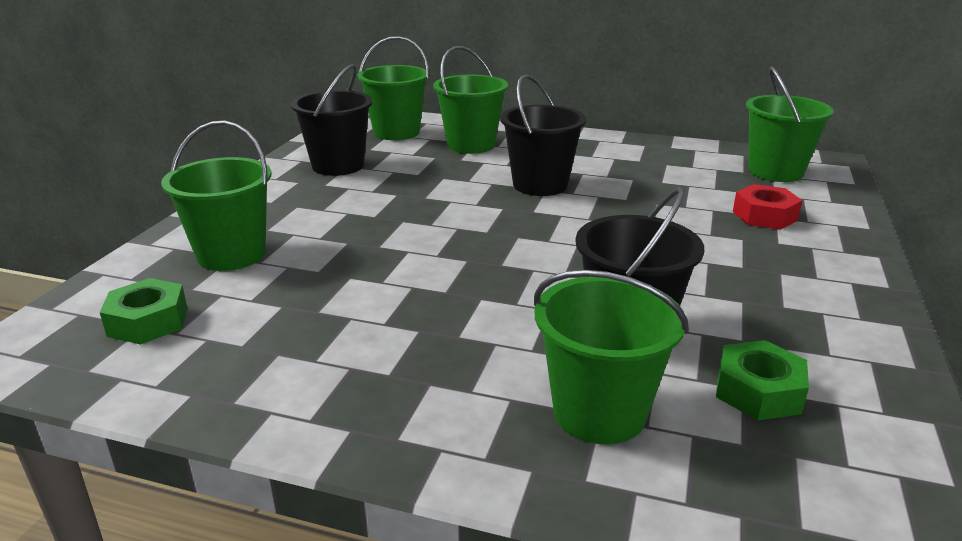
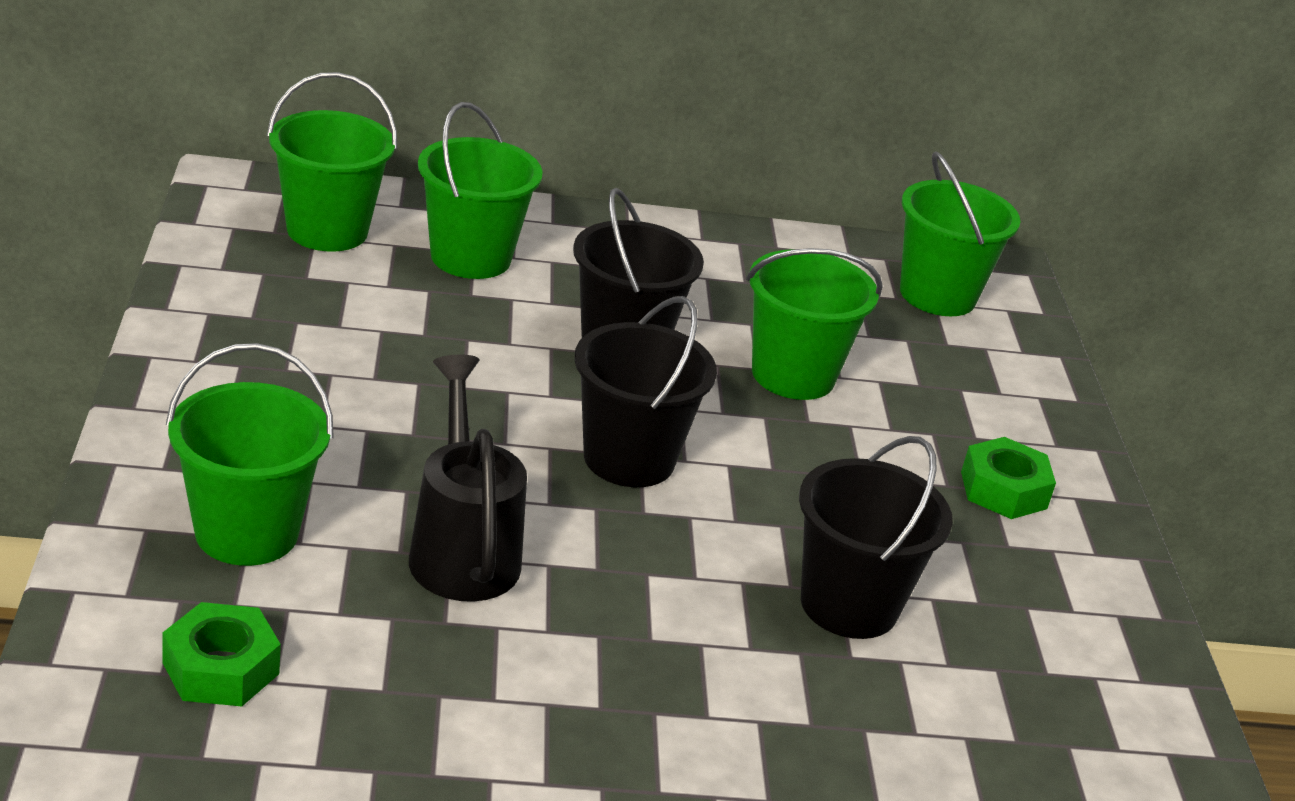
camera: 25 degrees left, 5 degrees up
(338, 166) = (280, 322): black bucket -> black bucket (629, 459)
(360, 274) = (462, 549): none -> black watering can
(599, 412) = (861, 724): green bucket -> green bucket (793, 375)
(758, 391) = (1014, 672): green nut -> green nut (1003, 490)
(764, 216) = (947, 387): red nut -> none

